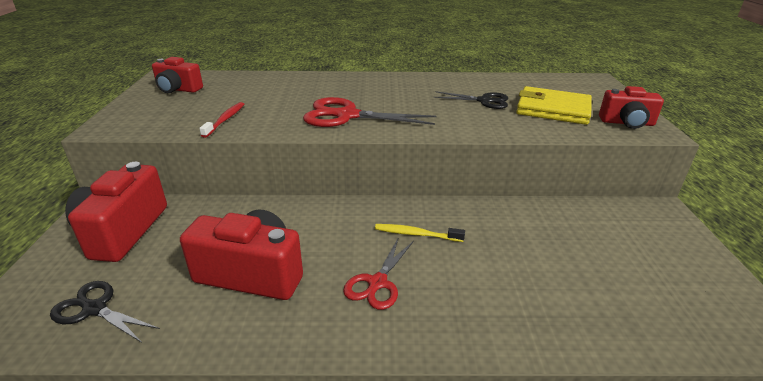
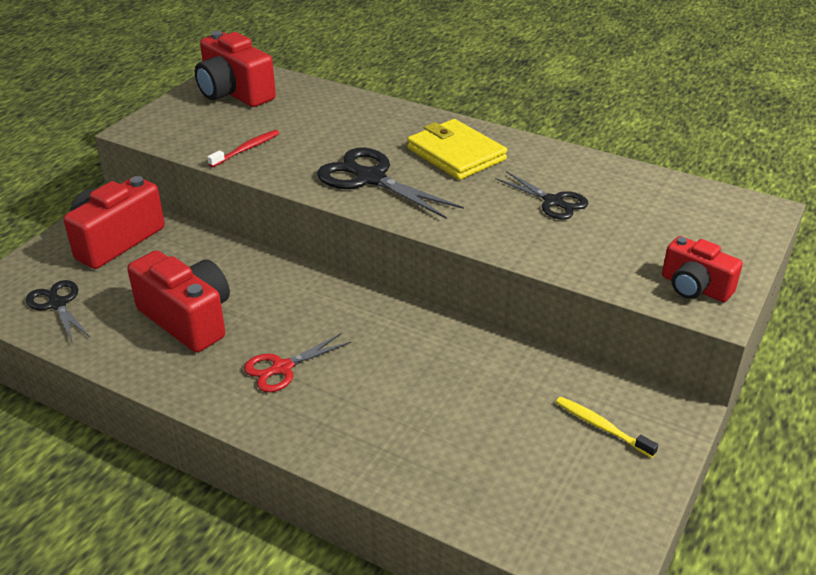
camera: 30 degrees right, 5 degrees up
(178, 89) = (234, 93): red camera -> red camera, size x1.60
(346, 116) = (369, 178): red scissors -> black scissors
(416, 234) = (363, 337): yellow toothbrush -> yellow toothbrush (602, 427)
(553, 109) = (624, 240): yellow wallet -> yellow wallet (456, 154)

